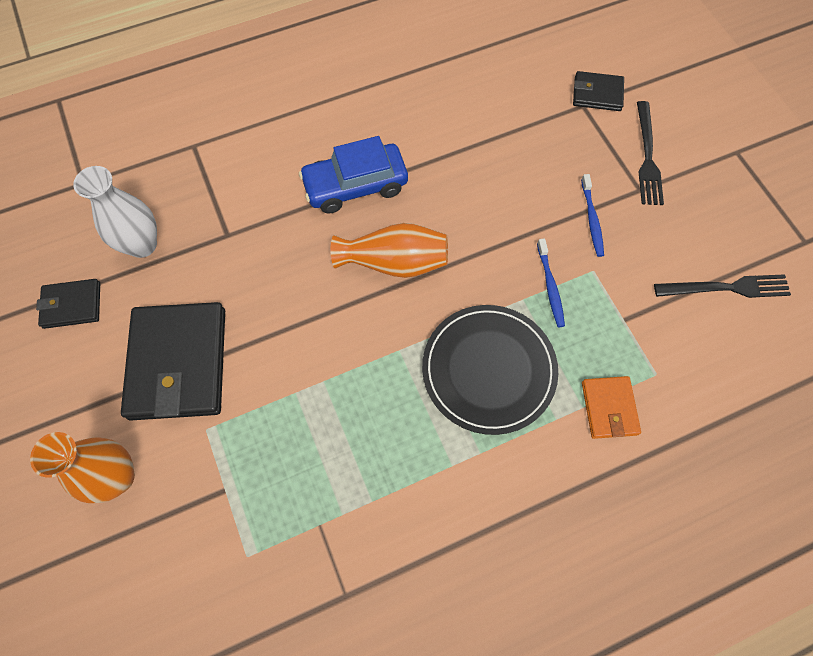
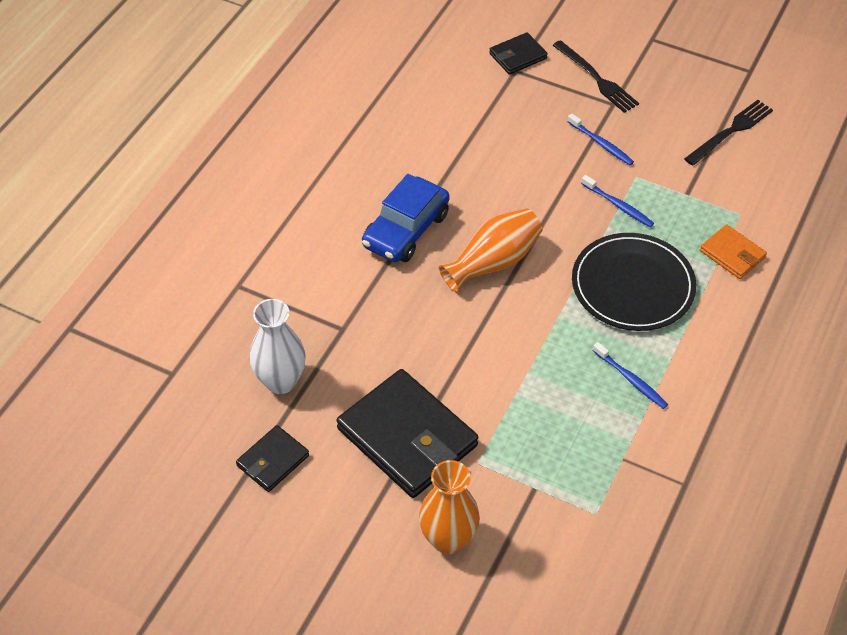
camera: 40 degrees left, 15 degrees down
(399, 457) = (631, 380): none -> blue toothbrush

